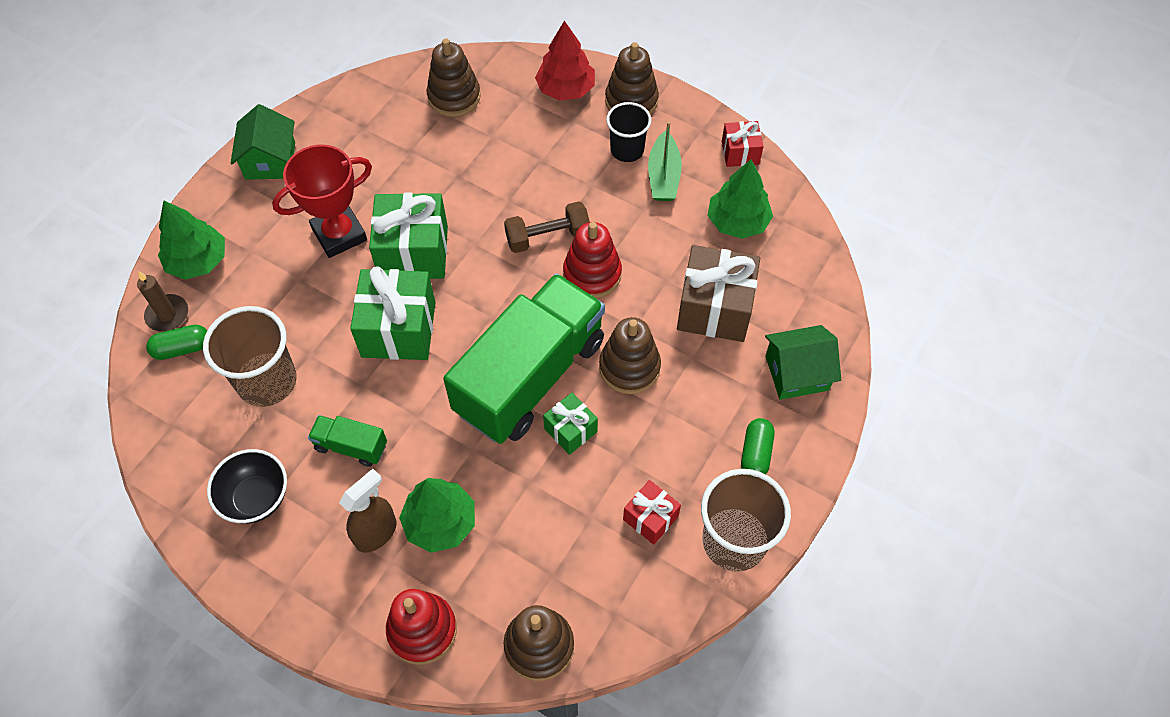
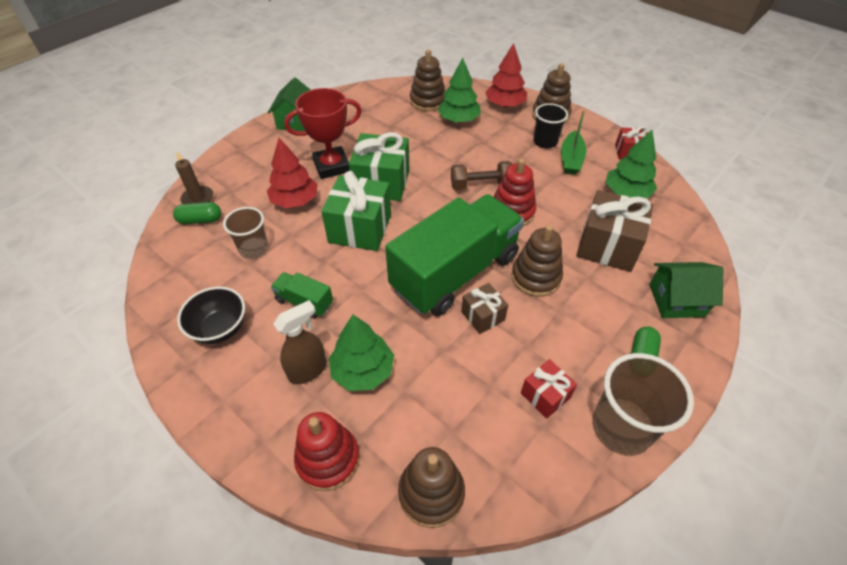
camera: 10 degrees right, 10 degrees down
(198, 261) = (230, 170): green tree -> green tree (458, 120)
(267, 381) = (254, 249): brown cup -> brown cup, size x0.64
(302, 299) = (295, 201): none -> red tree
(570, 430) = (482, 316): green gift -> brown gift

